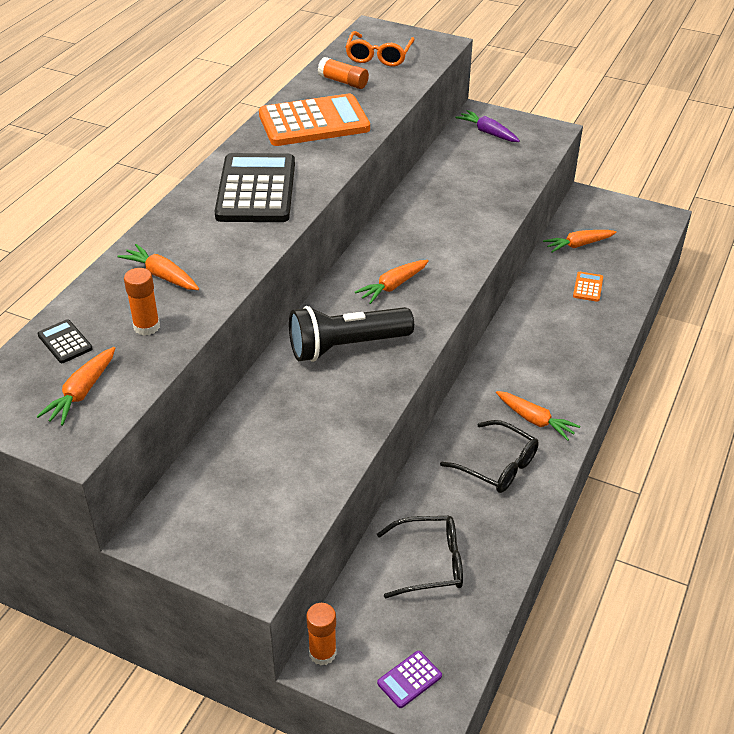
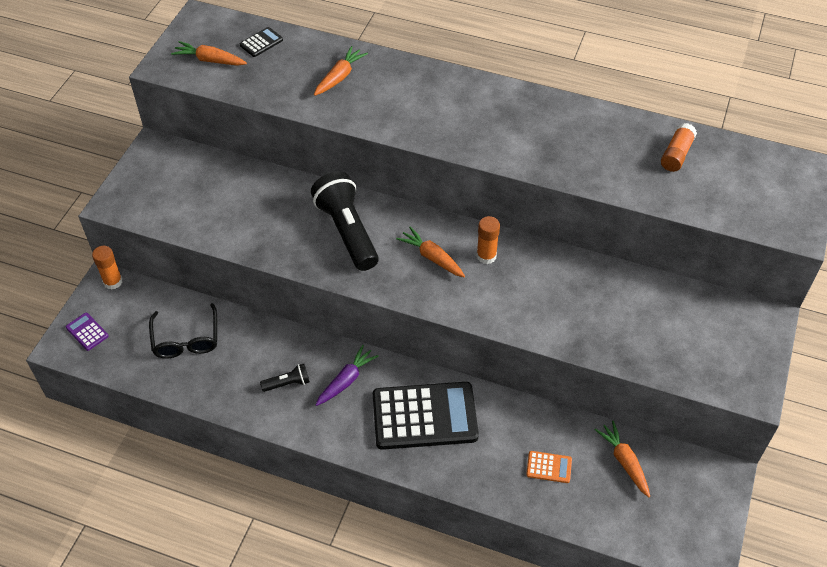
camera: 85 degrees right, 10 degrees up
(146, 327) = (279, 79): orange glue stick -> orange glue stick (486, 256)
(256, 190) = (465, 114): black calculator -> black calculator (424, 416)
(314, 122) = (589, 140): orange calculator -> none
(379, 56) = (744, 178): orange glasses -> none
(487, 132) = (726, 327): purple carrot -> purple carrot (346, 380)
(497, 465) = (287, 383): black glasses -> black flashlight
(535, 420) = (343, 413): orange carrot -> none

